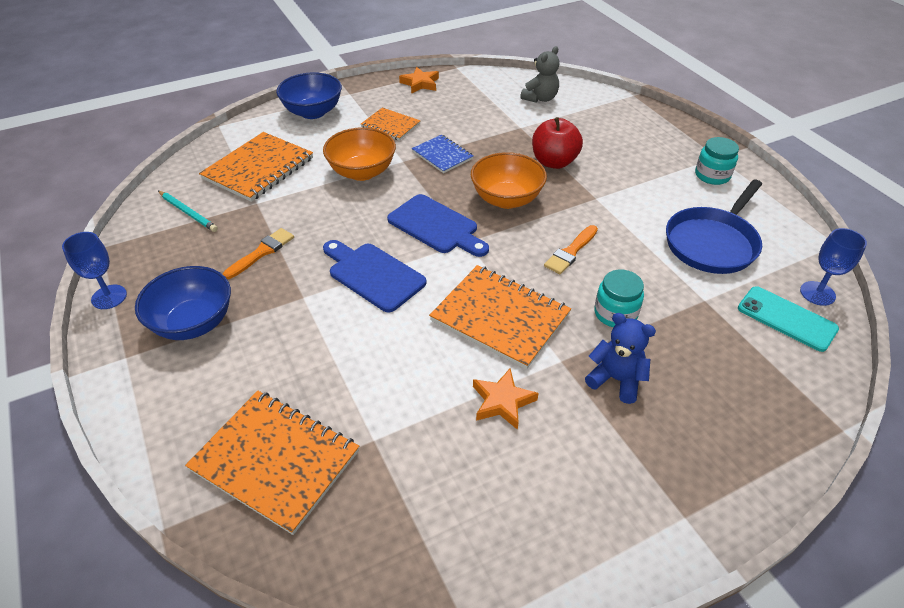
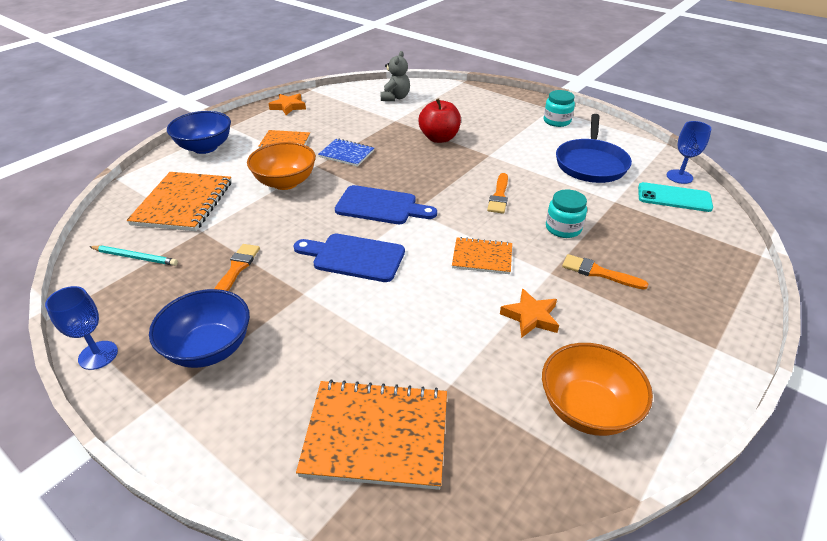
camera: 25 degrees left, 5 degrees down
(500, 317) = (482, 257): orange notebook -> orange notebook, size x0.58
(506, 199) = (422, 172): orange bowl -> orange bowl (587, 409)
(616, 379) = (598, 272): blue teddy bear -> orange brush

